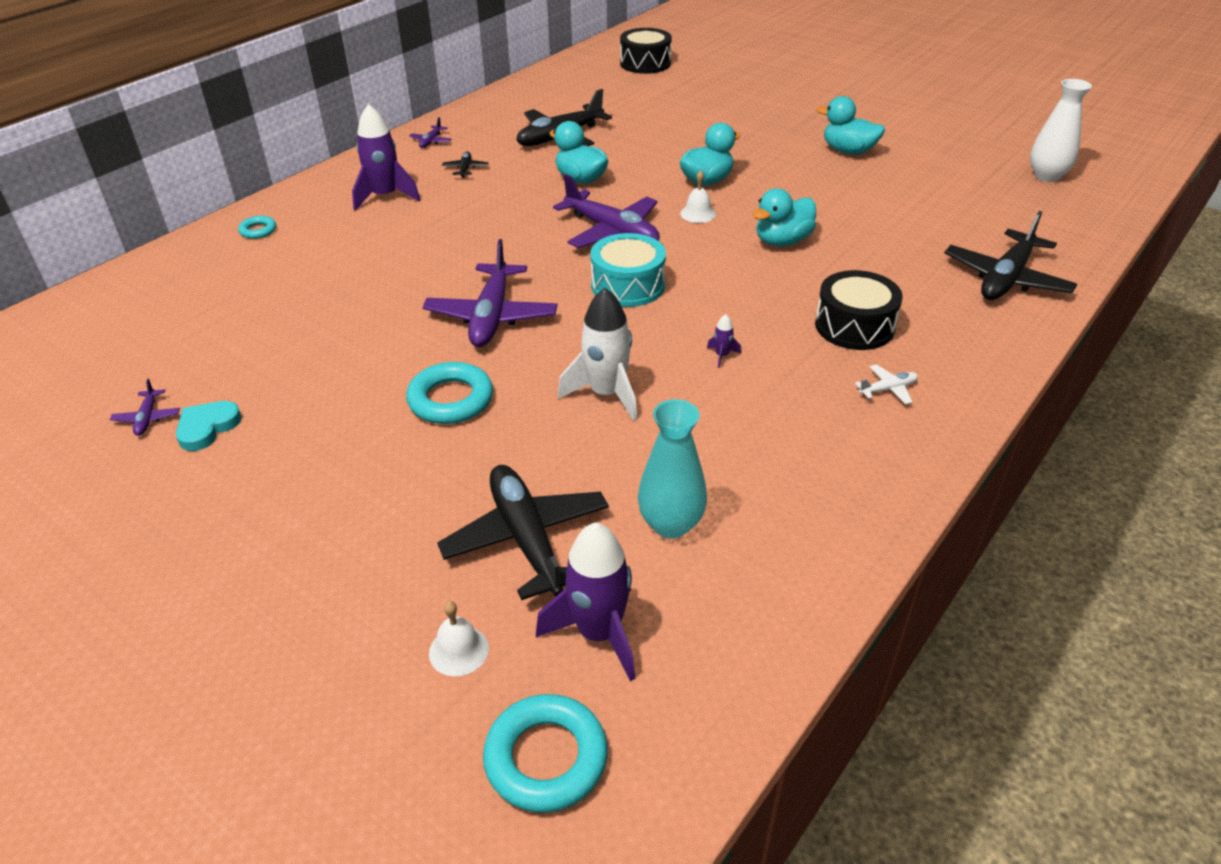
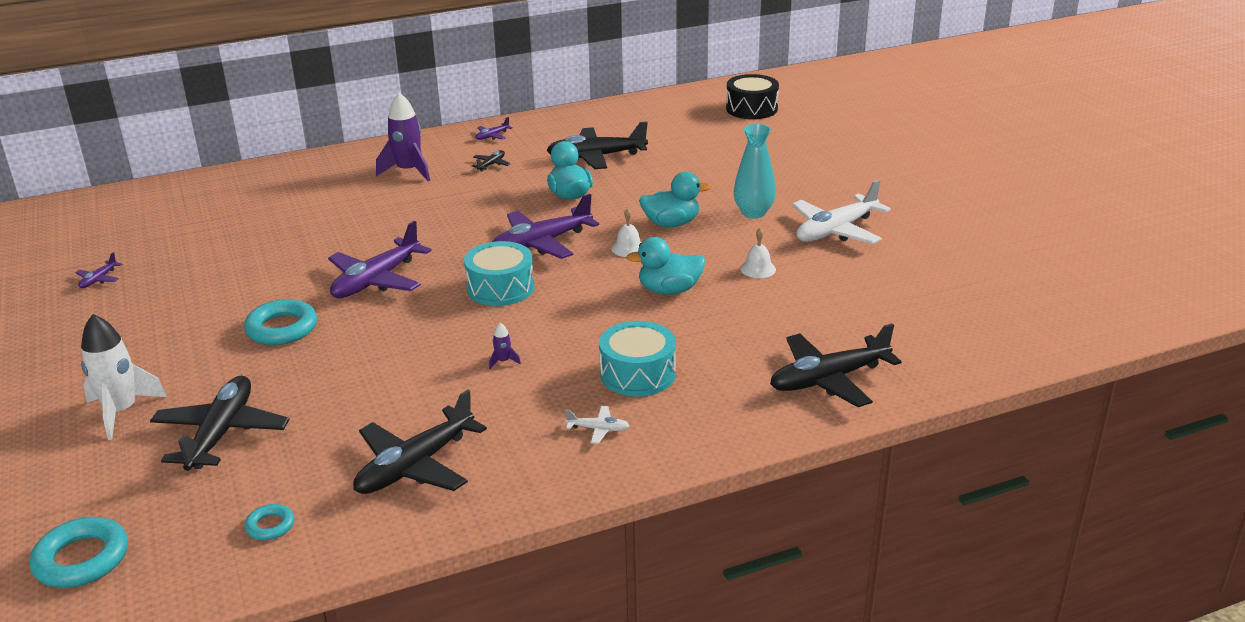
camera: 30 degrees right, 10 degrees down
(207, 428) = (123, 297): turquoise heart -> none
(258, 230) = (296, 174): turquoise ring -> turquoise ring (270, 526)
(458, 650) = (107, 481): white bell -> white bell (758, 269)
(599, 633) = (194, 506): purple rocket -> none
(606, 394) = (387, 360): white rocket -> white rocket (122, 412)
(612, 232) = (541, 243): purple plane -> purple plane turned 75 degrees clockwise
(671, 524) = (320, 460): turquoise vase -> turquoise vase (753, 213)
(772, 491) = (415, 466): none -> black plane
(848, 151) = (836, 231): turquoise duck -> white plane
(854, 326) = (637, 374): black drum -> turquoise drum
(1046, 176) = (1007, 304): white vase -> none

